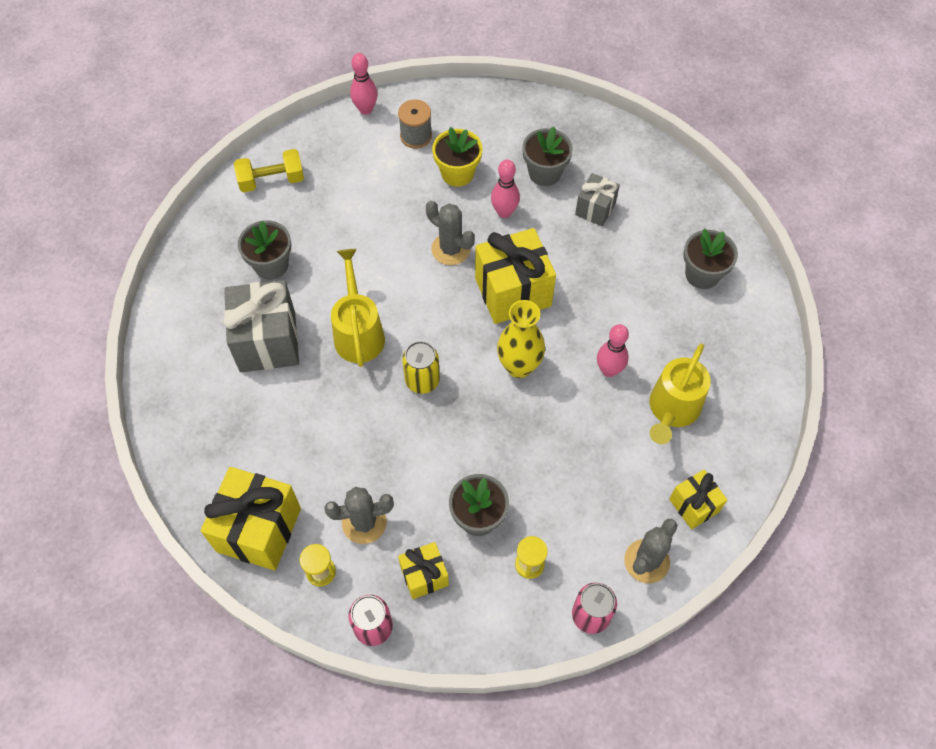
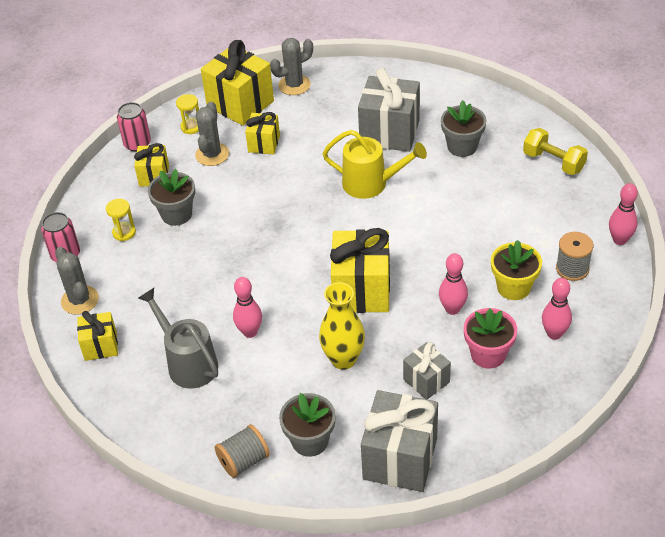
camera: 115 degrees right, 15 degrees down
(272, 180) = (553, 162): yellow dumbbell -> yellow dumbbell turned 60 degrees counterclockwise
(326, 470) = (264, 144): none -> yellow gift
(422, 380) = (307, 211): yellow can -> none
(450, 249) = (427, 260): grey cactus -> grey cactus (294, 85)
(499, 132) = (554, 334): none -> pink bowling pin
(519, 366) = (287, 273): yellow vase -> yellow vase (343, 359)
(544, 173) = (488, 354): grey flower pot -> pink flower pot
(672, 411) = (187, 362): yellow watering can -> grey watering can
(683, 204) = (400, 458): none -> grey gift
(749, 317) = (244, 461): none -> grey spool

